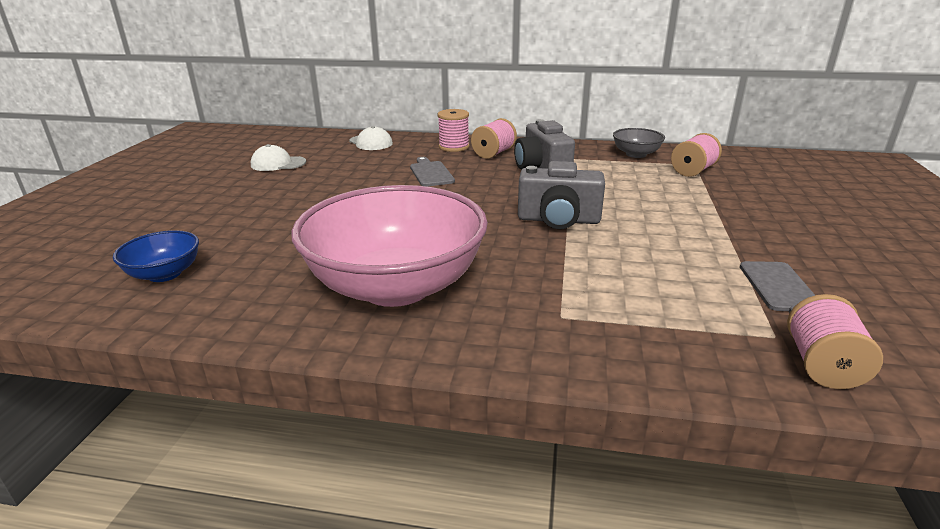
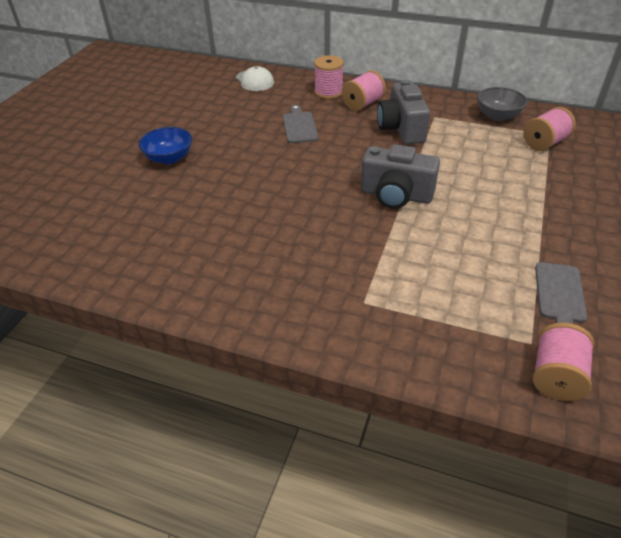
camera: 10 degrees right, 15 degrees up
(165, 274) = (70, 224): blue bowl -> blue bowl (169, 158)
(278, 164) = (170, 103): white cap -> none
(396, 286) = (242, 256): pink bowl -> none

